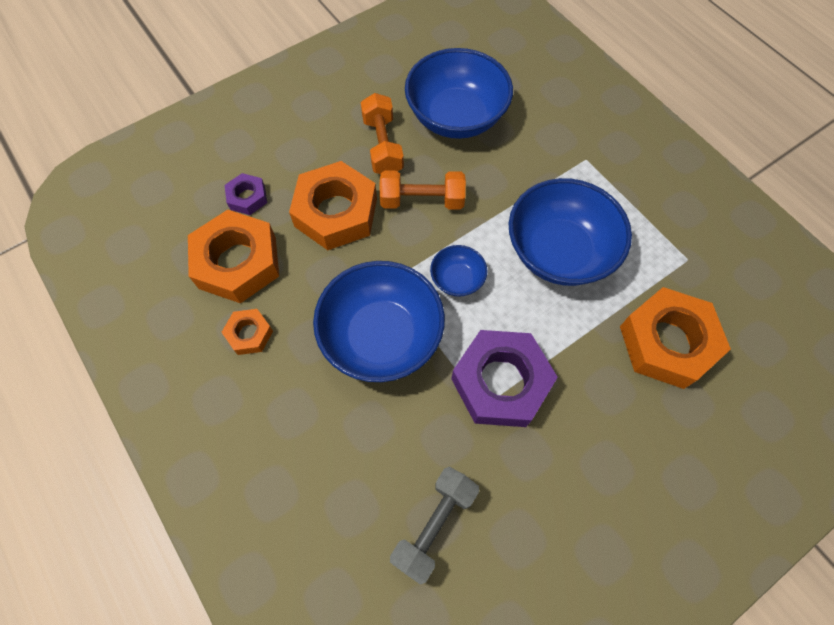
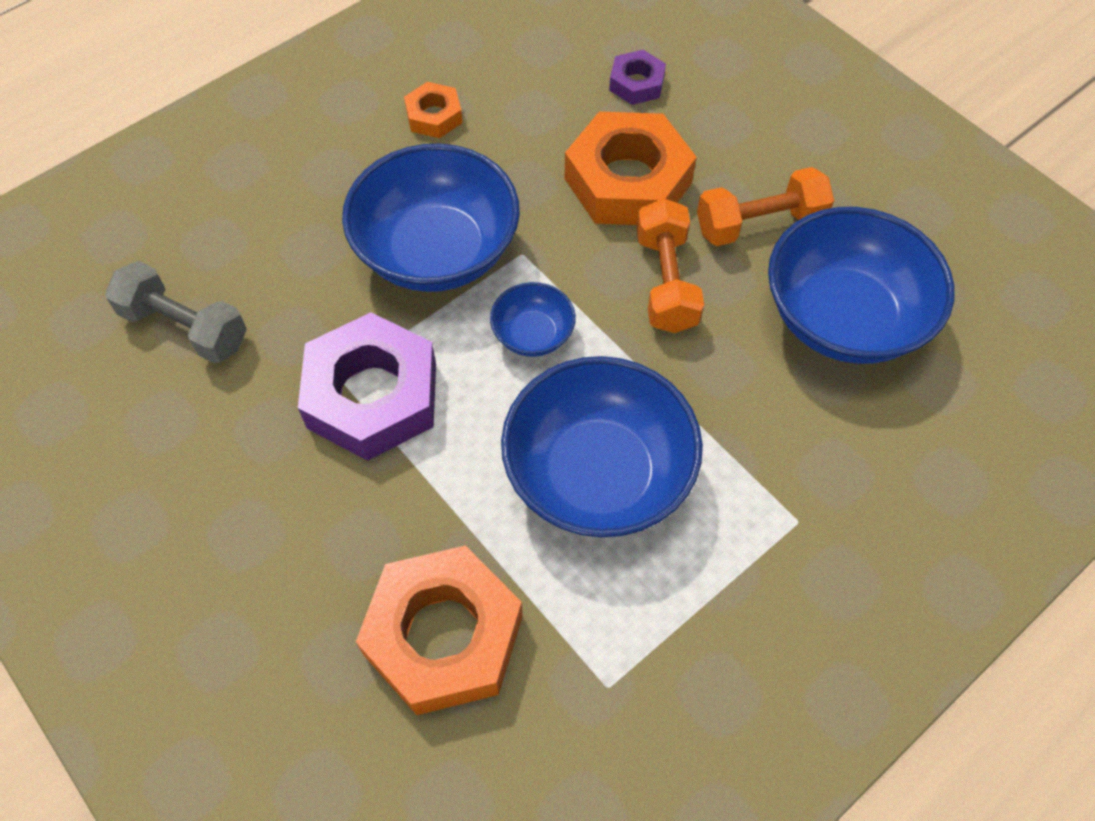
camera: 85 degrees right, 5 degrees down
(238, 262) = (535, 89): orange nut -> none

